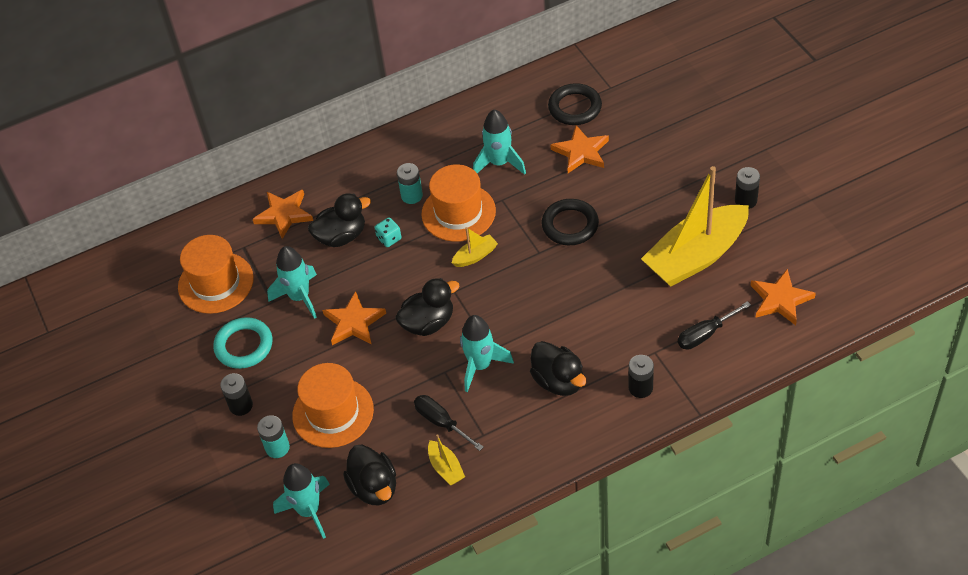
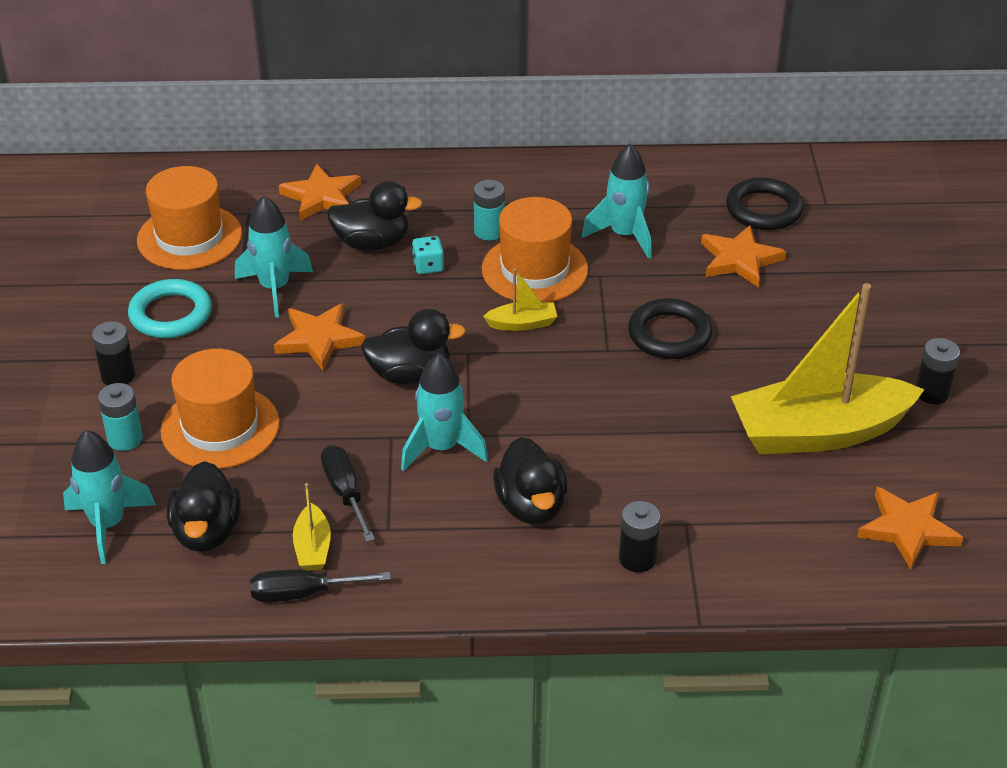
camera: 20 degrees right, 10 degrees down
(705, 334) = (771, 530): black screwdriver -> black screwdriver (303, 593)

